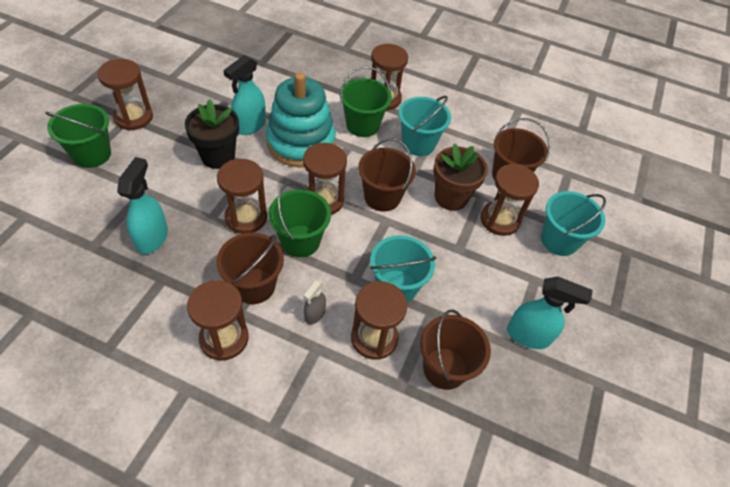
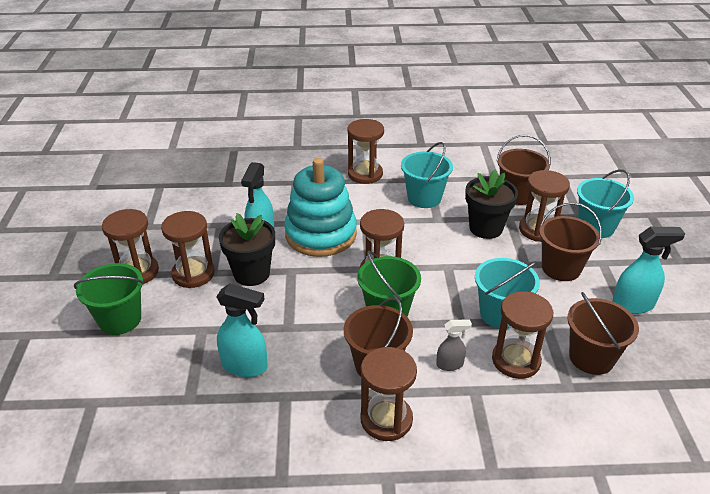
camera: 20 degrees left, 15 degrees down
(152, 237) = (245, 366): turquoise spray bottle -> turquoise spray bottle turned 120 degrees clockwise
(246, 217) = (321, 313): brown hourglass -> brown hourglass (193, 274)
(314, 314) = (450, 364): grey spray bottle -> grey spray bottle turned 105 degrees counterclockwise
(362, 125) = (364, 201): green bucket -> none
(382, 197) = (429, 250): brown bucket -> brown bucket (561, 268)
(451, 197) = (486, 228): brown flower pot -> black flower pot

